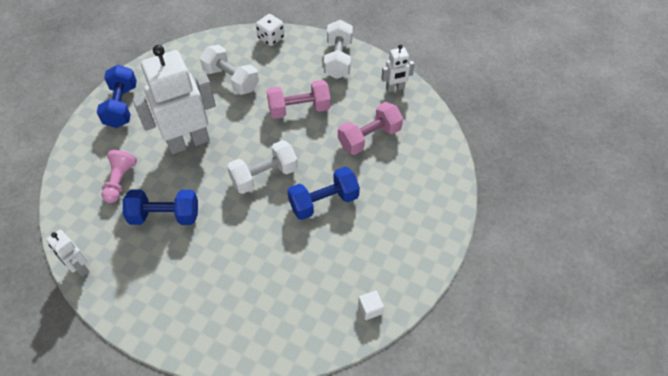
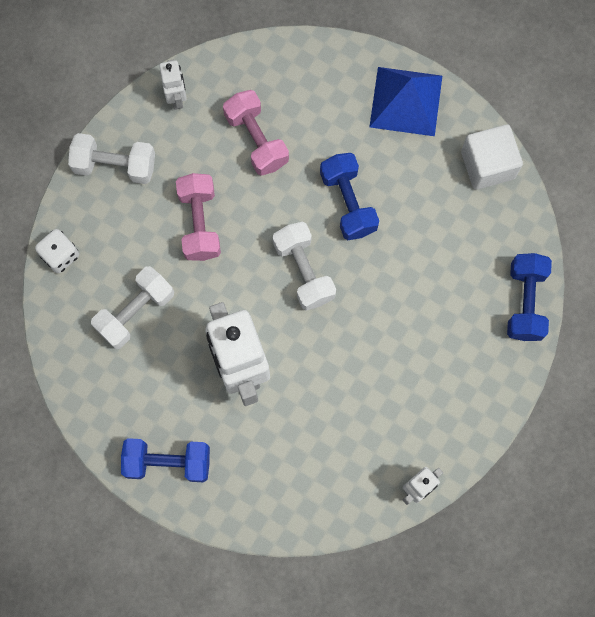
camera: 85 degrees left, 20 degrees up
(120, 181) = (296, 452): pink pawn -> none
(165, 215) = (353, 391): blue dumbbell -> blue dumbbell (525, 302)
(370, 309) = (487, 165): white cube -> white cube, size x2.12
(420, 238) = (406, 101): none -> blue pyramid

